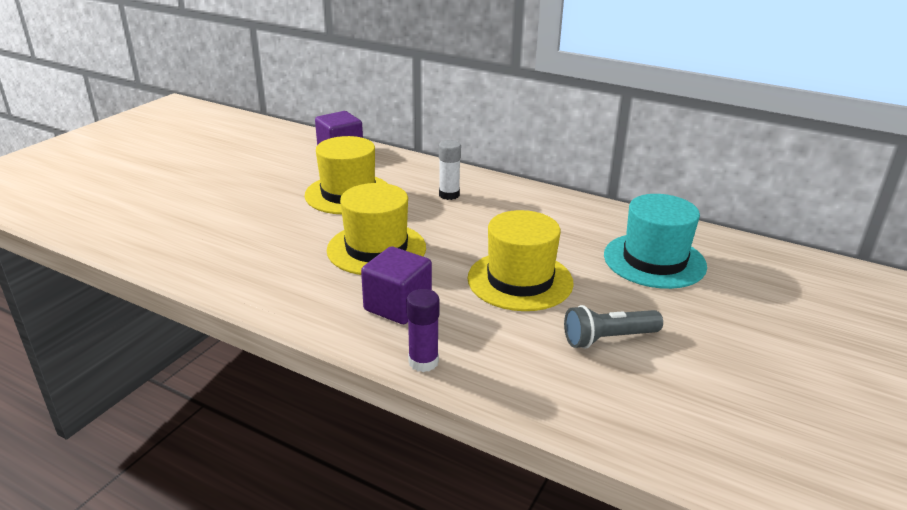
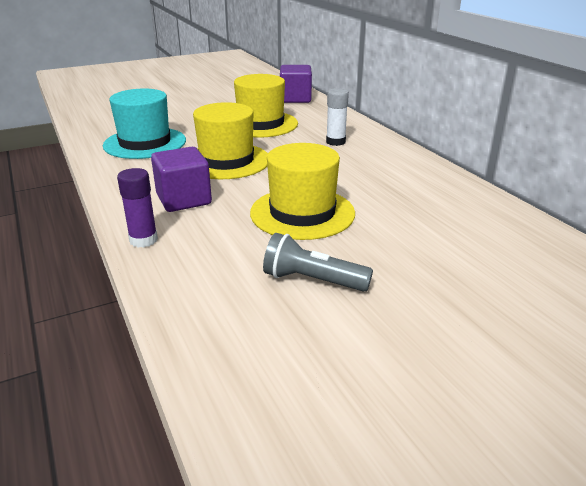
camera: 35 degrees right, 0 degrees up
(654, 260) = (455, 238): turquoise hat -> turquoise hat (145, 143)

